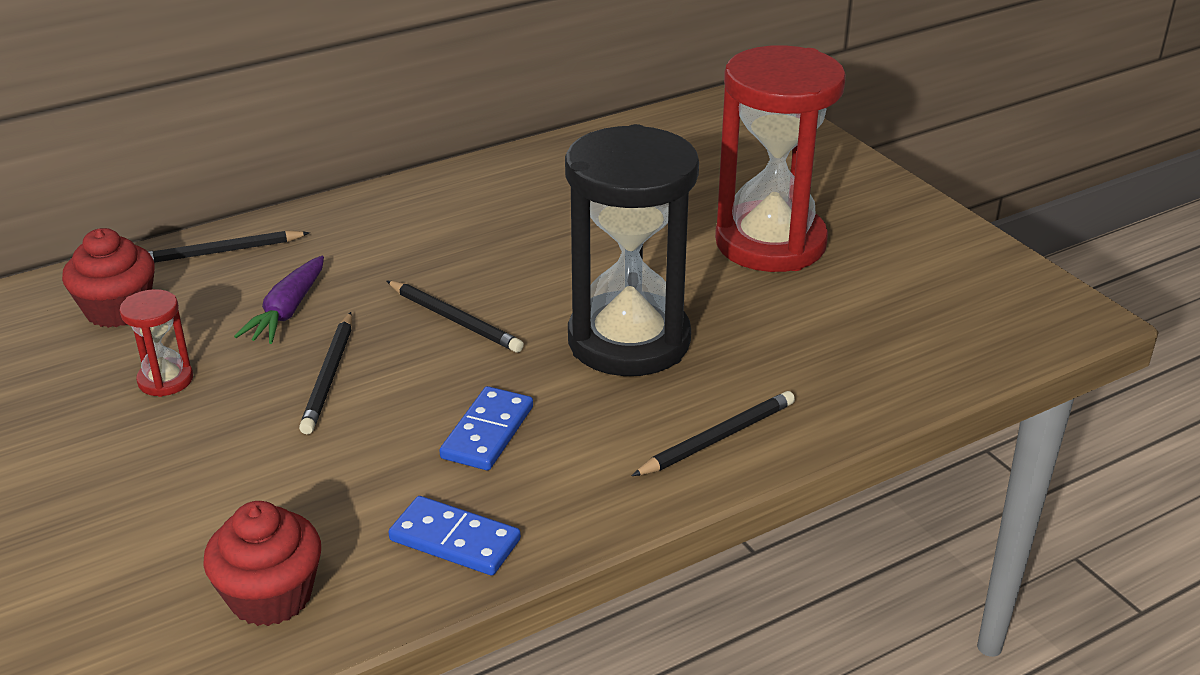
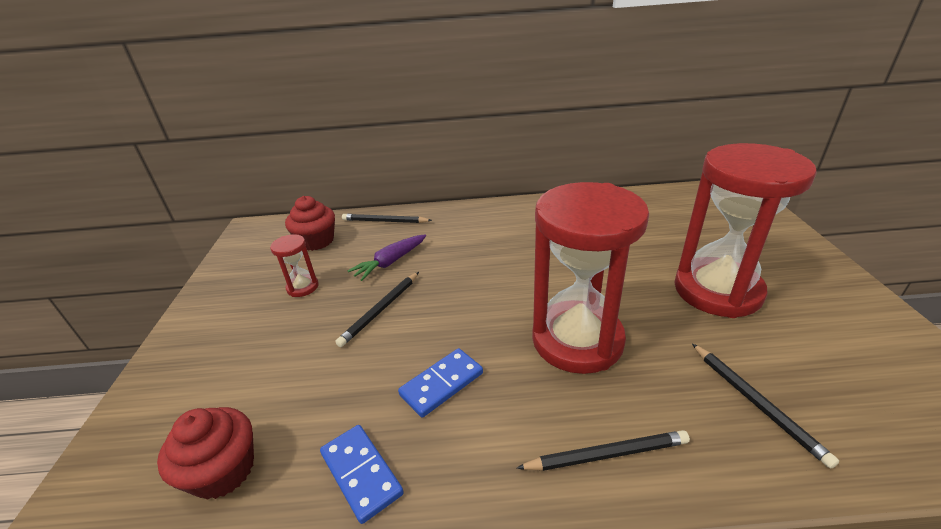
camera: 30 degrees right, 0 degrees up
(454, 320) = (474, 292): black pencil -> black pencil (755, 403)
(629, 341) = (577, 340): black hourglass -> red hourglass

